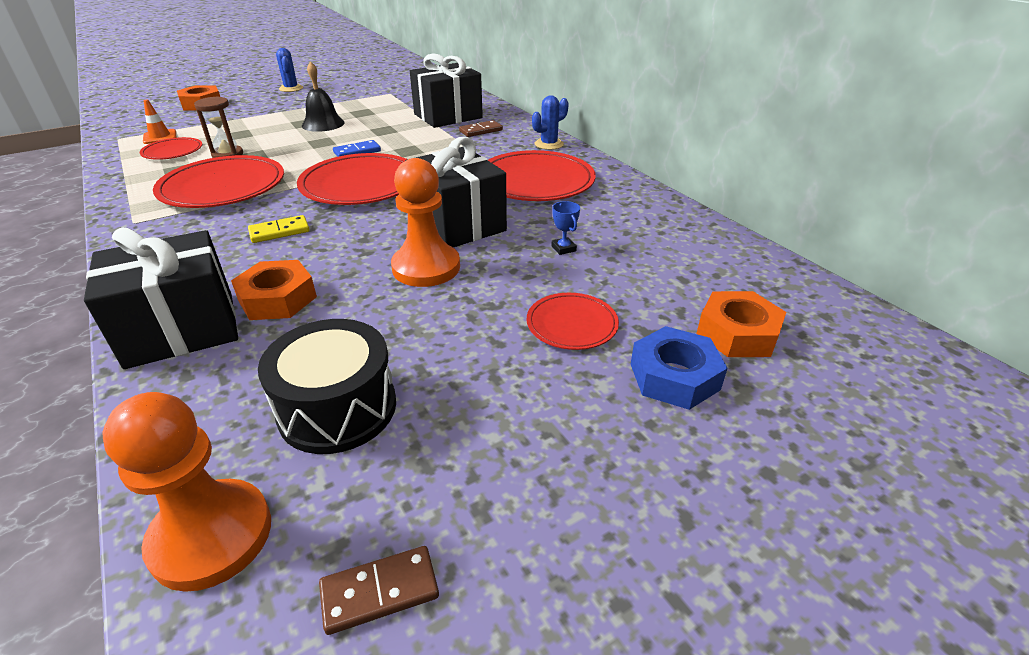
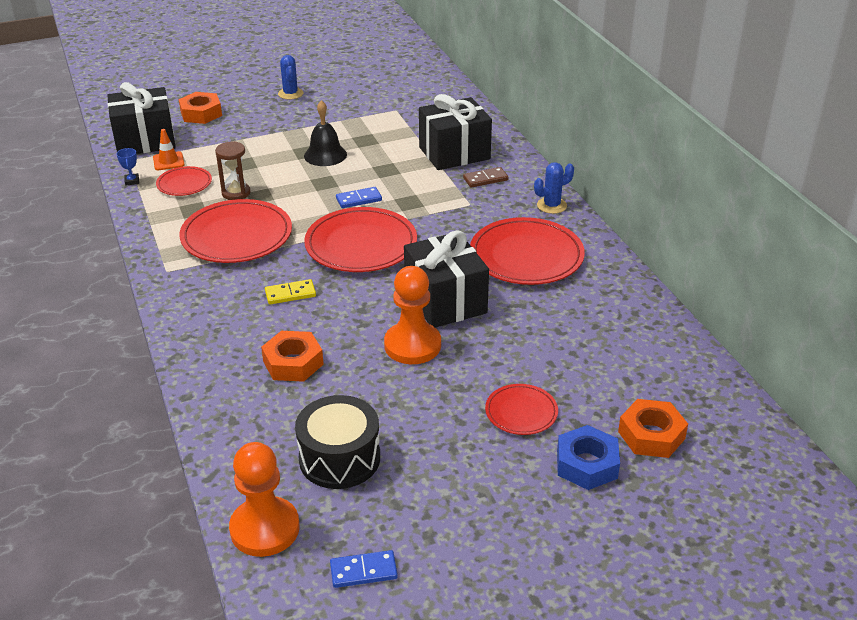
camera: 10 degrees right, 0 degrees up
(181, 329) = (224, 382): black gift -> black gift (145, 141)
(380, 591) = (363, 571): brown domino -> blue domino
(563, 248) = (533, 338): blue trophy -> blue trophy (132, 181)

